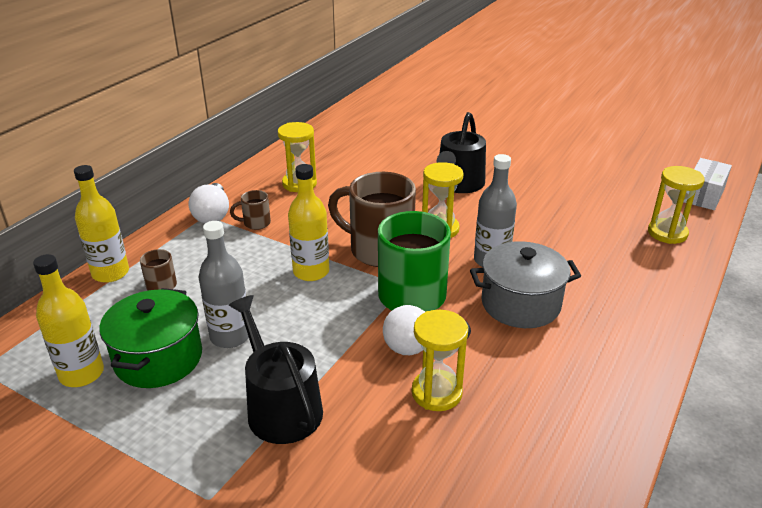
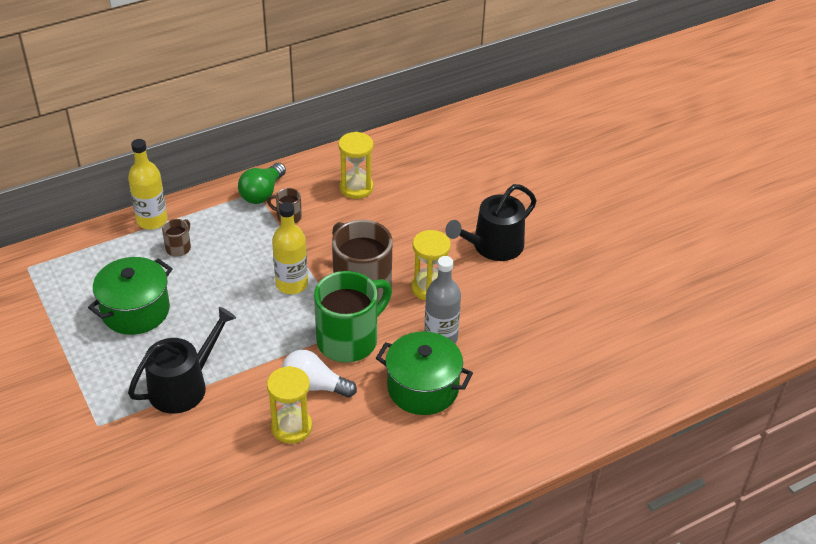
camera: 30 degrees right, 10 degrees up
(82, 374) = (82, 300): yellow bottle -> none
(212, 215) = (262, 193): white light bulb -> green light bulb
(230, 336) = (193, 315): grey bottle -> none
(280, 407) = (183, 386): black watering can -> black watering can turned 45 degrees clockwise
(520, 304) = (423, 388): grey pot -> green pot
(667, 233) = (626, 382): yellow hourglass -> none
(703, 195) = (715, 360): white box -> none

